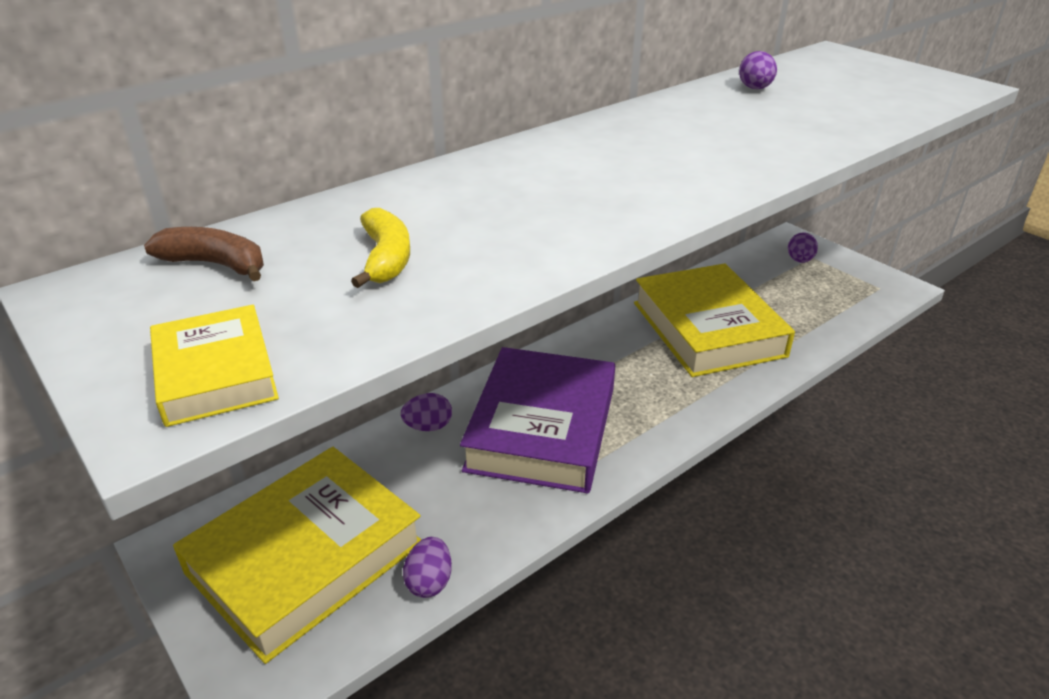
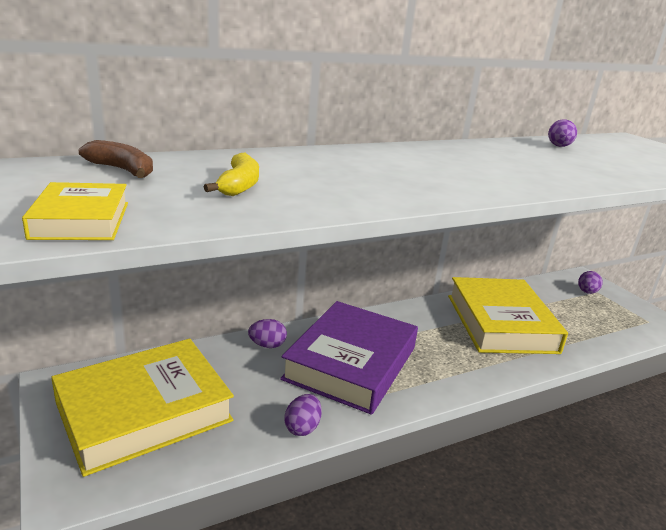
camera: 10 degrees right, 10 degrees down
(429, 582) = (227, 448): purple egg -> purple egg (302, 428)

